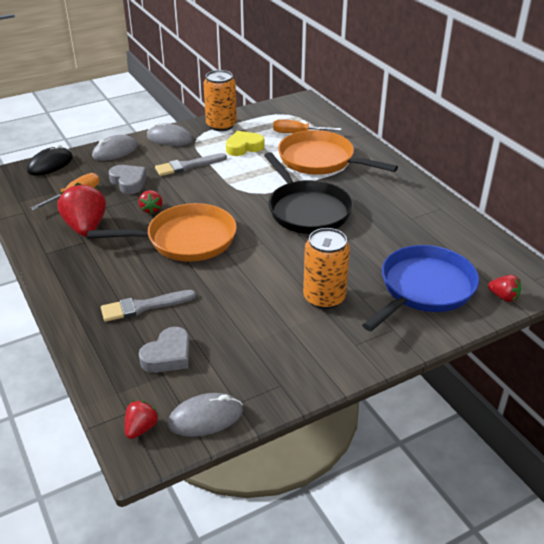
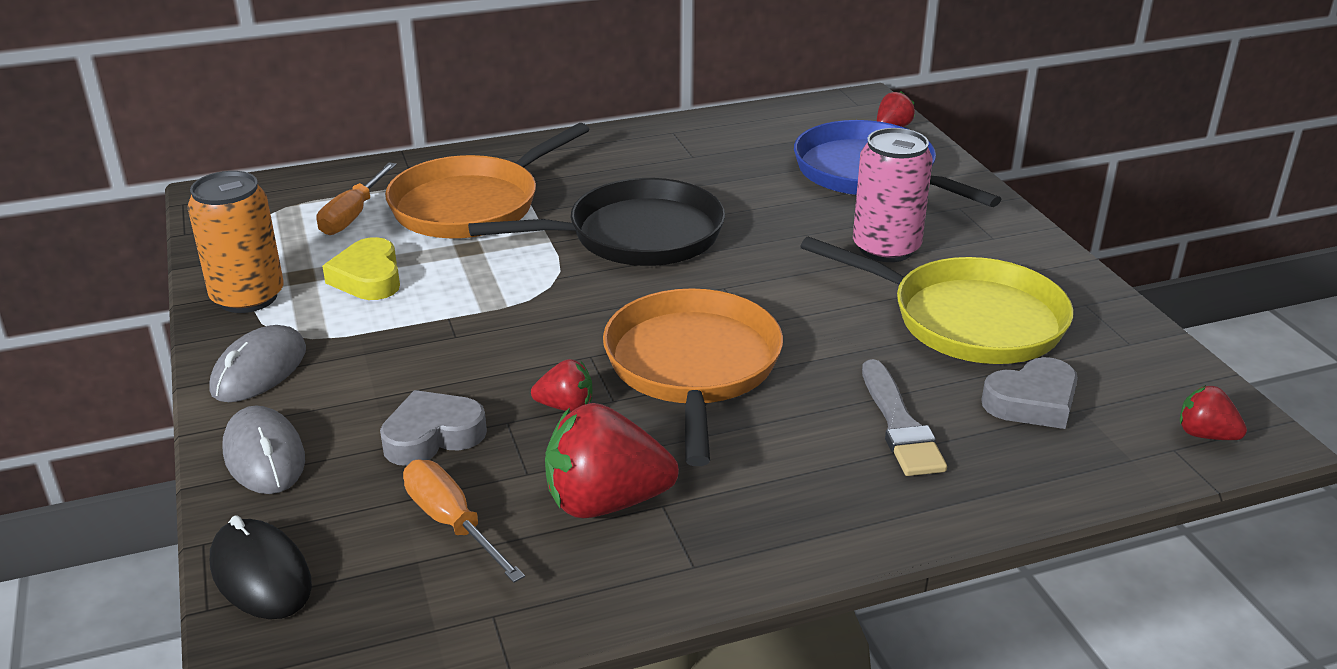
camera: 80 degrees left, 5 degrees down
(168, 355) = (1032, 402): grey heart -> grey heart turned 105 degrees clockwise
(188, 166) = (405, 351): grey brush -> none
(205, 417) = (1167, 372): grey mouse -> none
(249, 331) = (967, 320): none -> yellow pan
(324, 298) = (886, 248): orange can -> pink can

